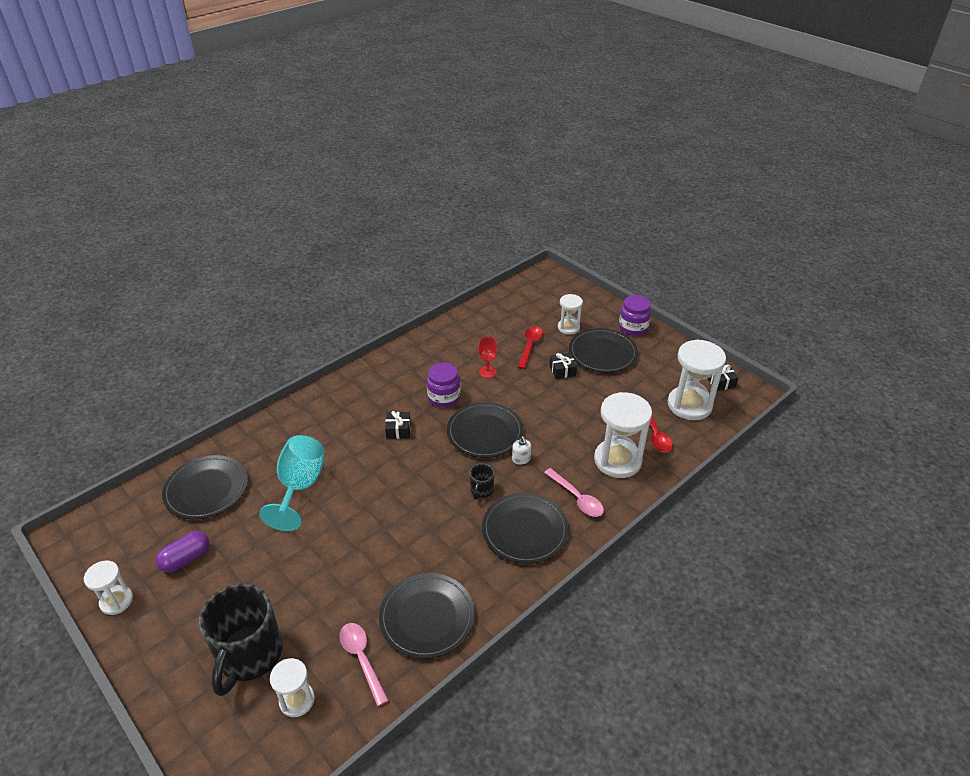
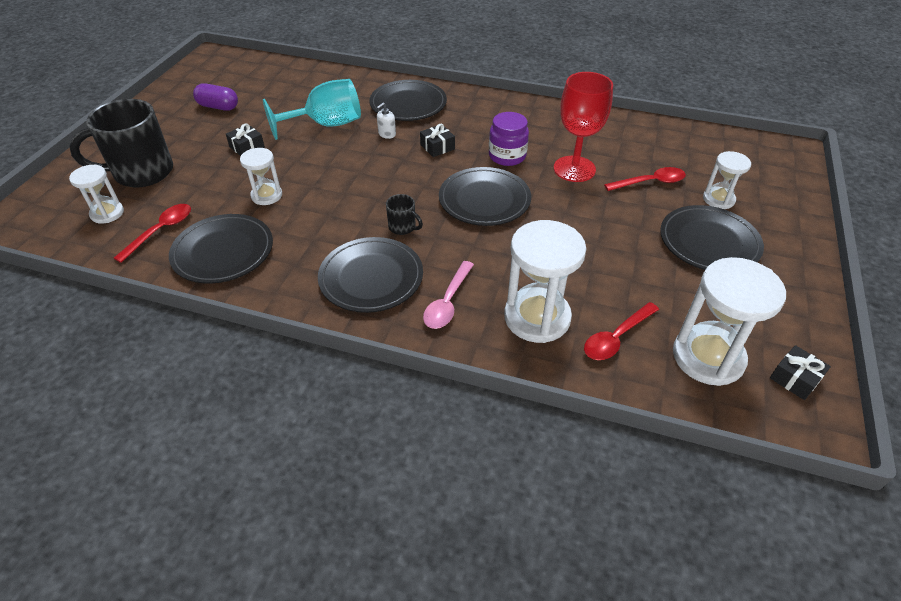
camera: 60 degrees right, 5 degrees up
(116, 601) = (165, 97): white hourglass -> white hourglass (266, 195)
(206, 489) = (291, 86): black plate -> black plate (408, 104)
(362, 659) = (160, 231): pink spoon -> red spoon
(481, 490) = (403, 227): black mug -> black mug turned 135 degrees counterclockwise
(487, 372) = (574, 169): red goblet -> red goblet, size x1.94
(521, 459) = (469, 239): white soap dispenser -> white soap dispenser (387, 134)
(562, 370) = (639, 220): black gift -> black gift (247, 147)
(633, 327) = (792, 253): purple jar -> none

